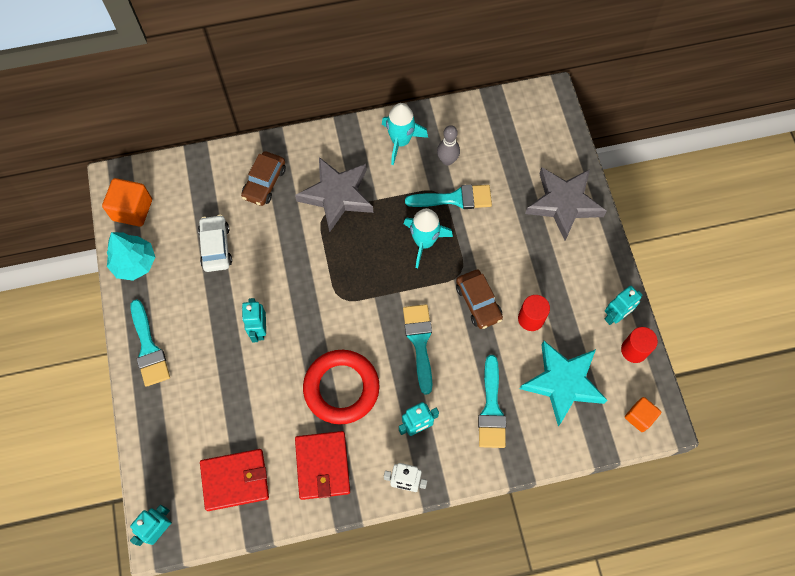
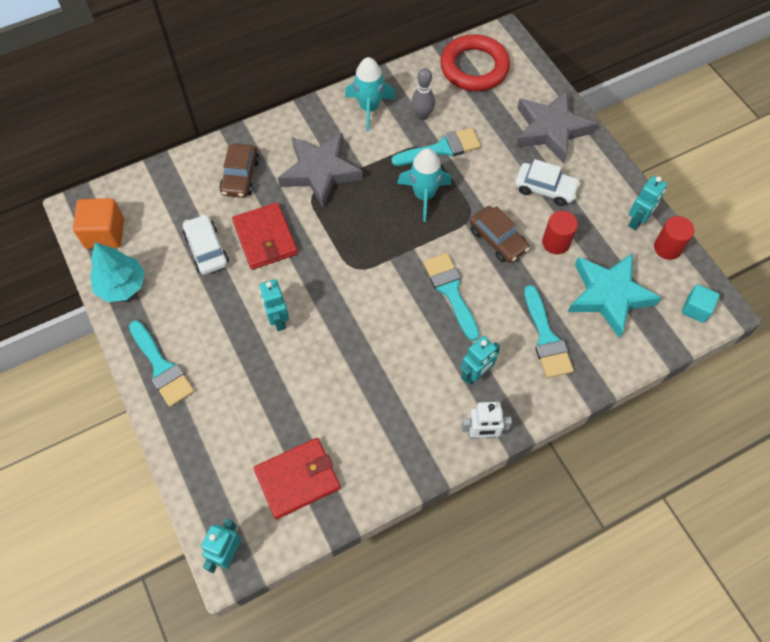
camera: 15 degrees left, 5 degrees down
(322, 466) = (388, 439): red wallet -> red wallet (265, 238)
(341, 388) = (384, 356): red ring -> red ring (474, 67)
(539, 262) = (545, 188): none -> white car
(639, 417) = (696, 309): orange cube -> turquoise cube

